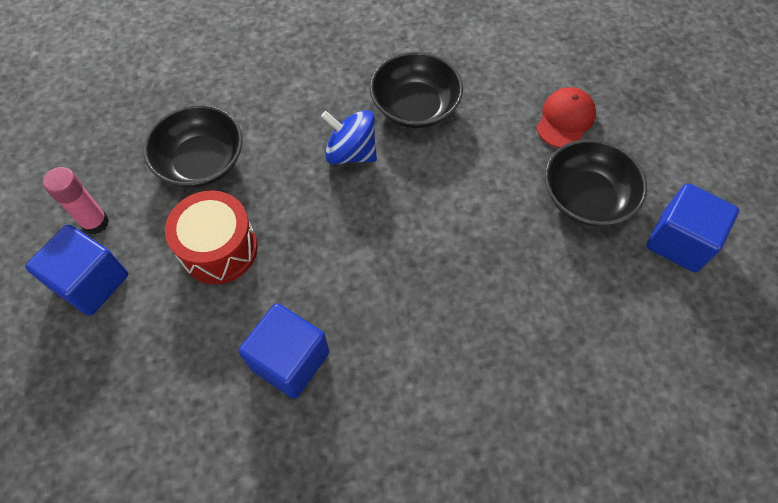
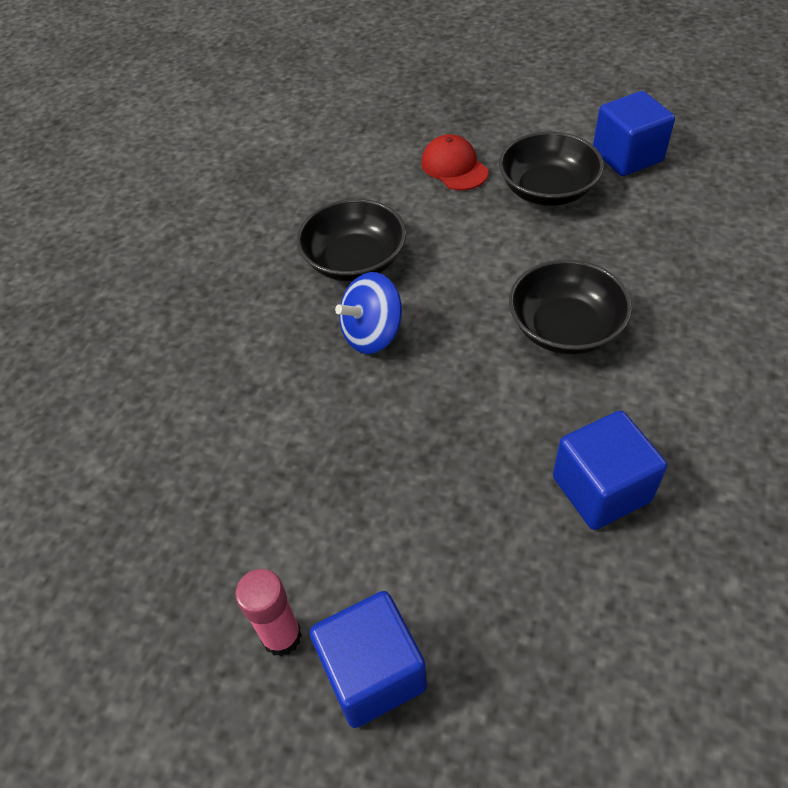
camera: 55 degrees left, 10 degrees down
(201, 162) = (277, 479): black bowl -> black bowl (565, 328)
(219, 249) = (415, 506): red drum -> none

